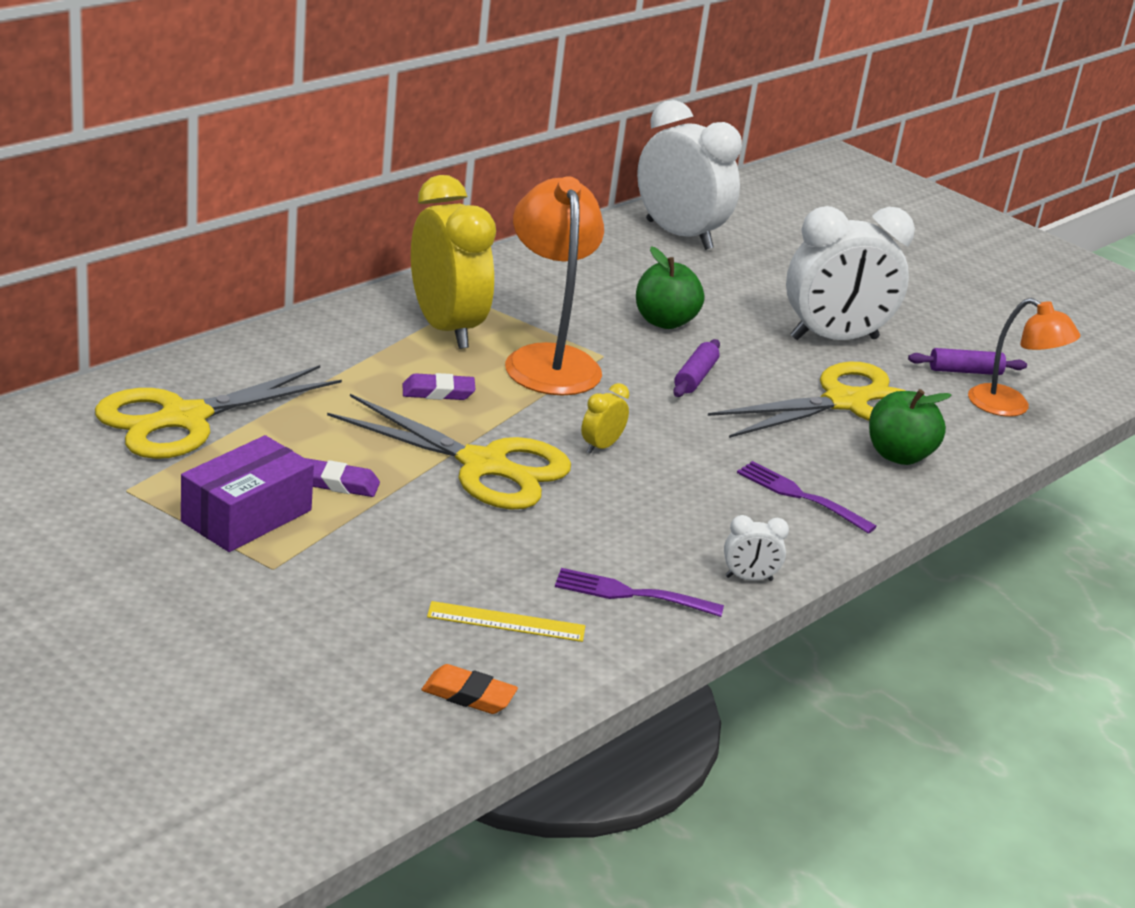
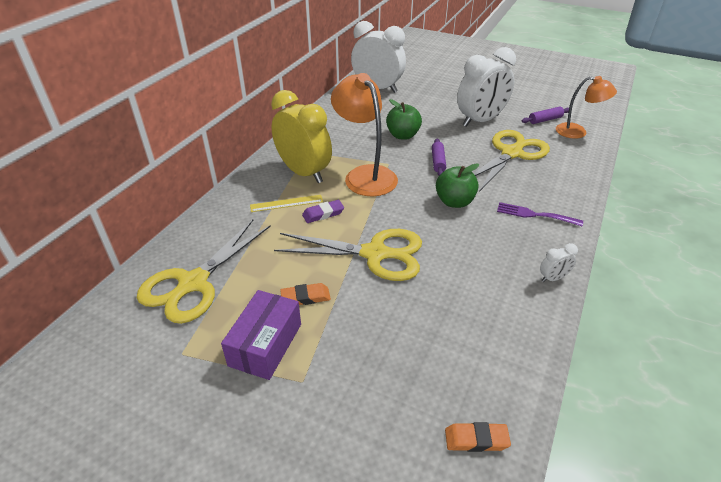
camera: 15 degrees left, 10 degrees up
(338, 483) = (305, 297): purple eraser -> orange eraser
(506, 622) = (458, 366): yellow ruler -> yellow ruler (286, 203)
(601, 446) = (424, 219): yellow clock -> none
(631, 594) = (506, 314): purple fork -> none
(898, 455) = (556, 175): green apple -> green apple (454, 202)

